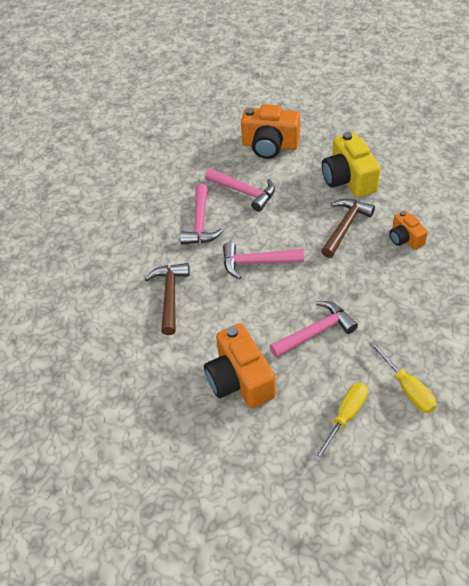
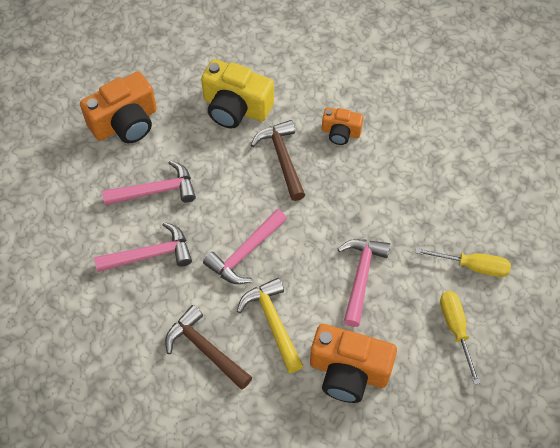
camera: 50 degrees left, 10 degrees up
(200, 223) = (150, 255): pink hammer -> pink hammer turned 60 degrees counterclockwise
(227, 313) = (273, 322): none -> yellow hammer

